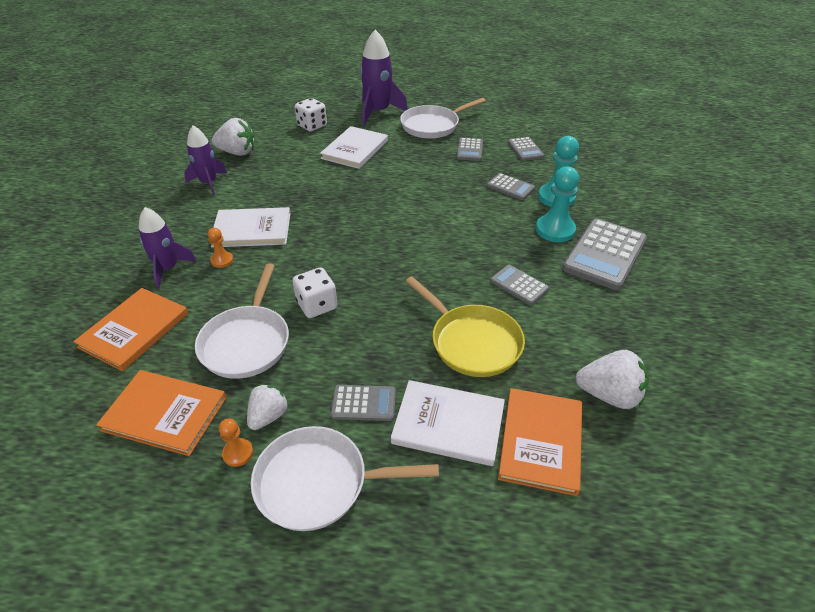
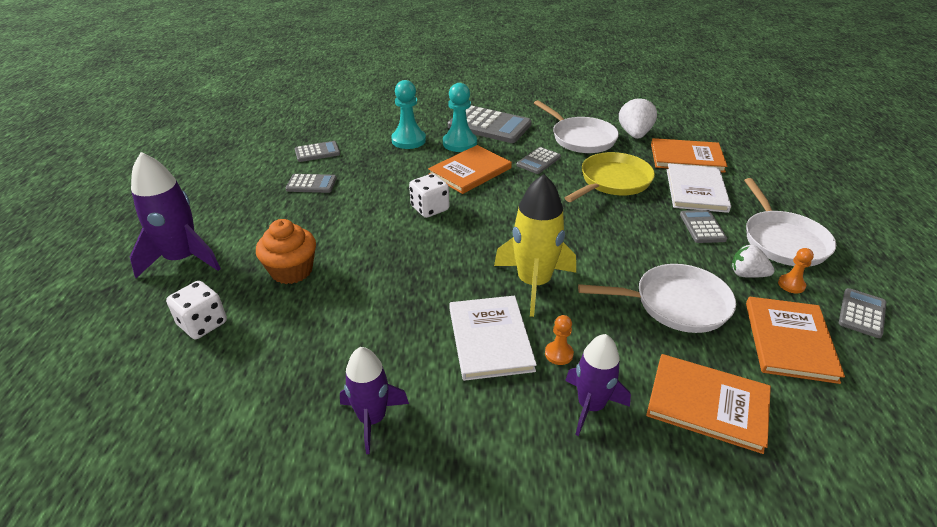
camera: 95 degrees left, 5 degrees down
(237, 152) = (273, 404): white strawberry -> none
(306, 257) = (534, 283): none -> yellow rocket
(317, 305) = (605, 265): white dice -> white dice (430, 208)
(355, 149) = (292, 271): white book -> orange cupcake
(433, 125) = (242, 210): white pan -> white pan (580, 138)
(493, 234) = (470, 171): none -> orange book
(510, 187) = (391, 162): grey calculator -> grey calculator (862, 313)

